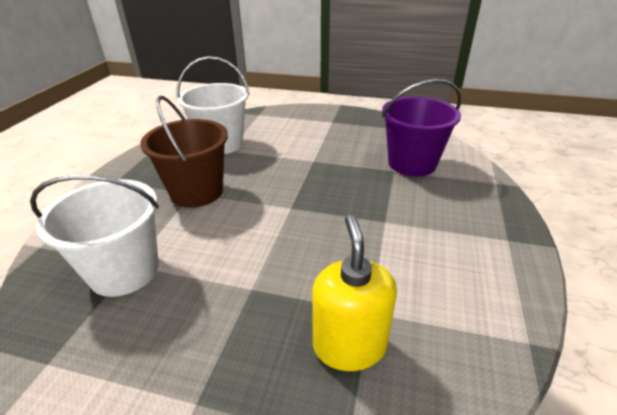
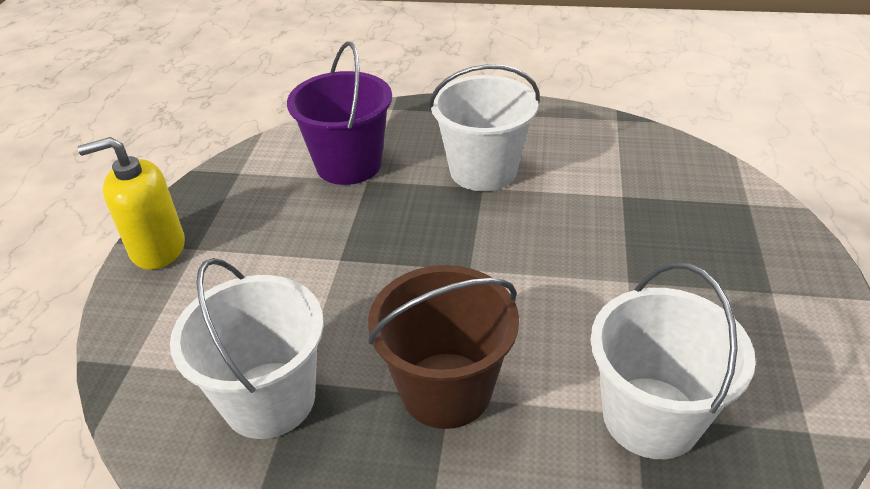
camera: 95 degrees left, 5 degrees up
(349, 345) = (665, 206): yellow soap dispenser -> yellow soap dispenser (157, 248)
(409, 224) = (483, 170): none -> white bucket

